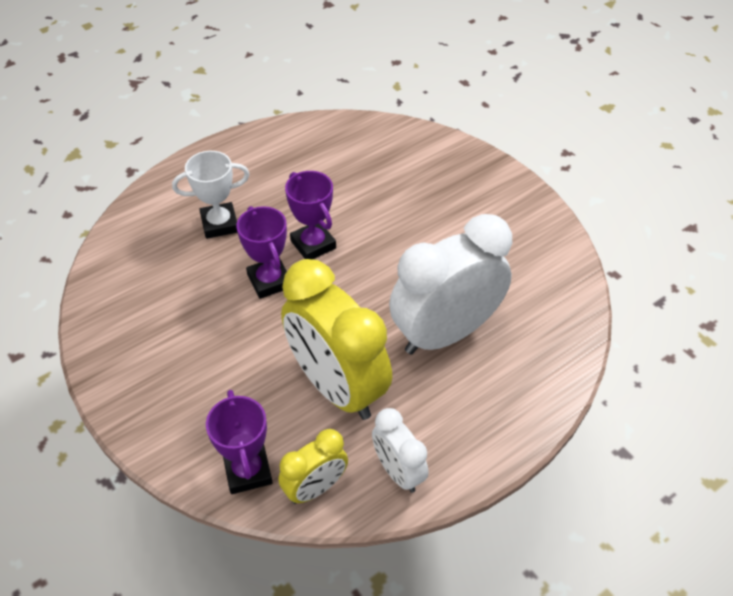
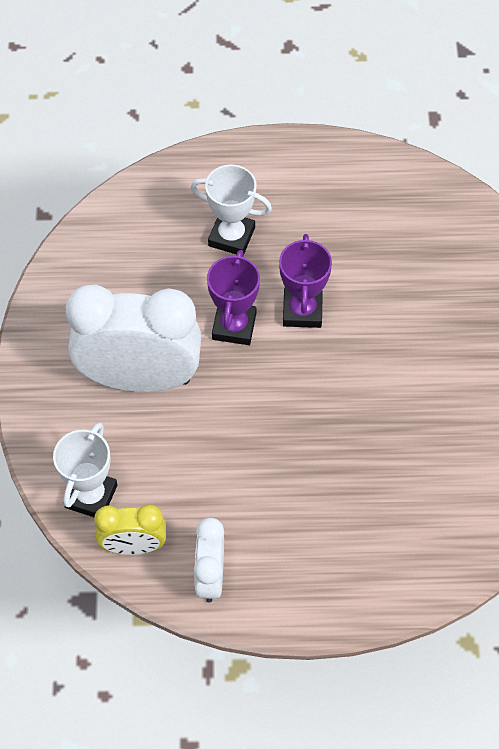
camera: 35 degrees right, 10 degrees up
(248, 471) = (91, 496): purple trophy -> white trophy
(337, 387) = (217, 468): yellow clock -> none
(445, 333) = (353, 478): white clock -> white clock (140, 378)

